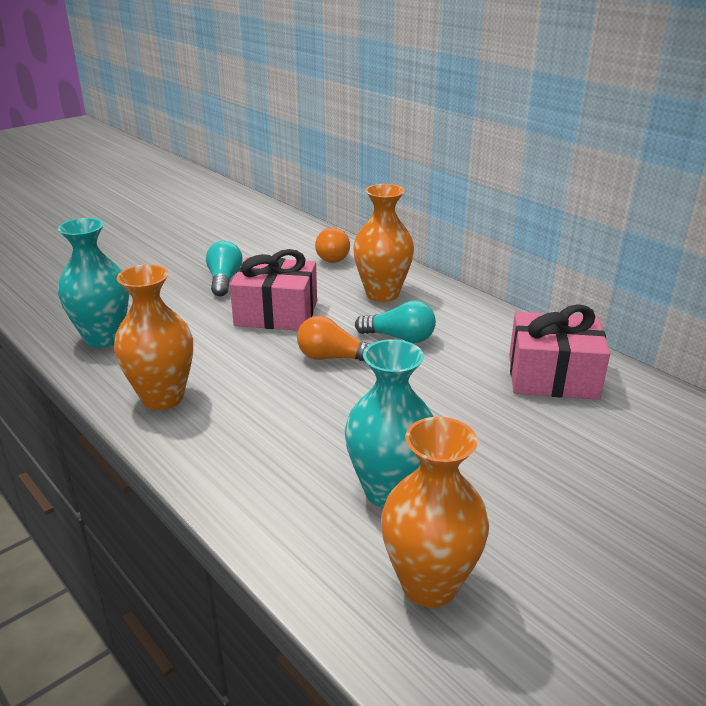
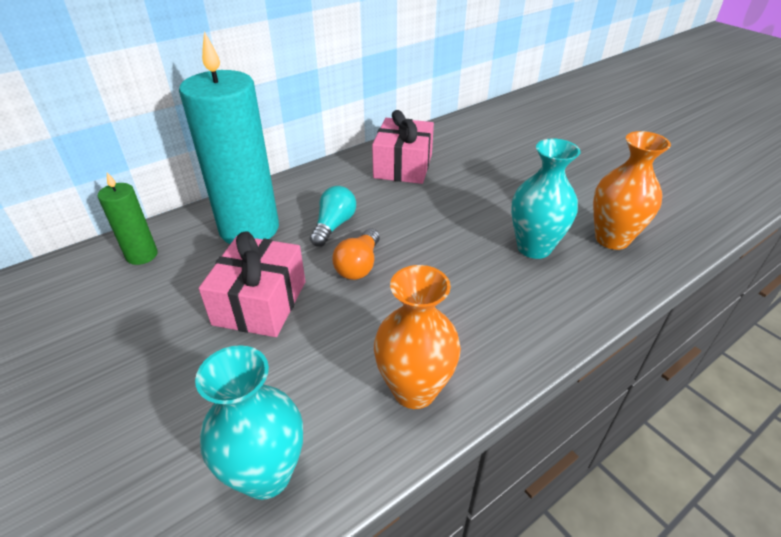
camera: 85 degrees left, 10 degrees up
(224, 280) = (152, 351): turquoise light bulb -> none
(334, 256) = (142, 255): orange light bulb -> green candle
(382, 294) = (249, 229): orange vase -> turquoise candle

